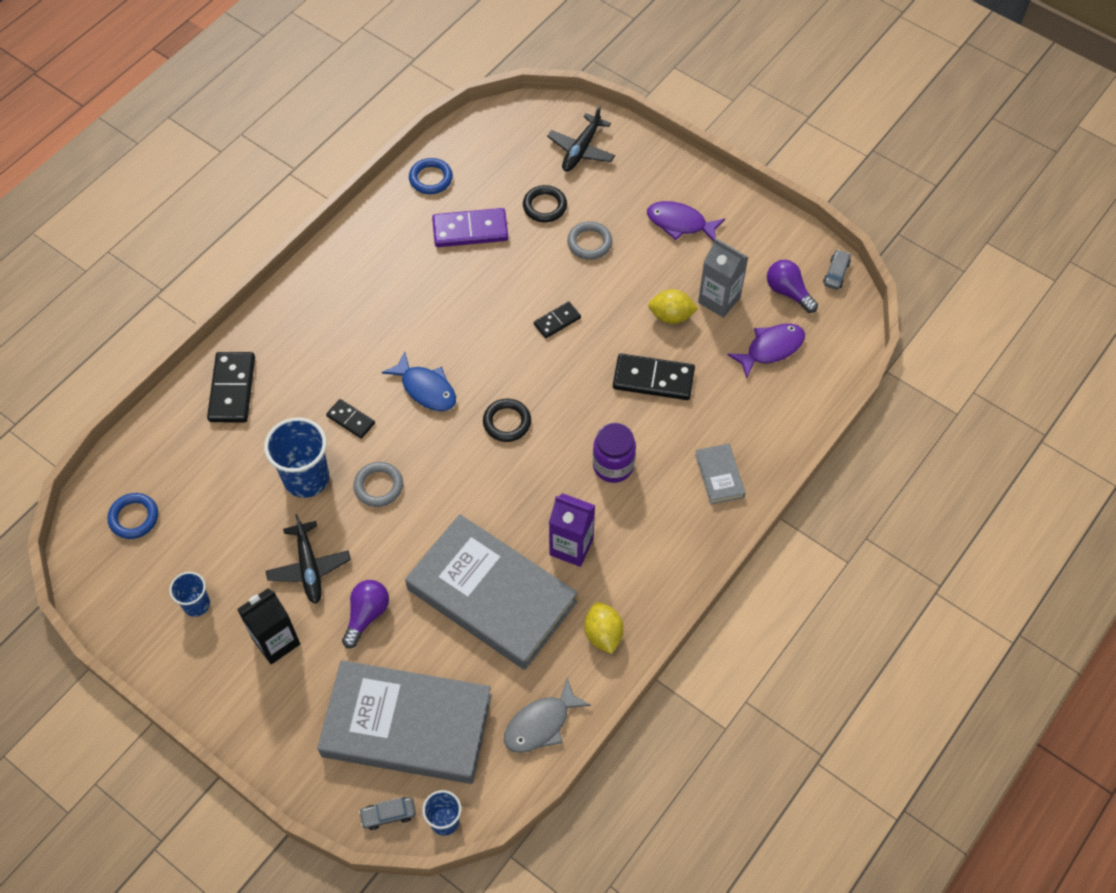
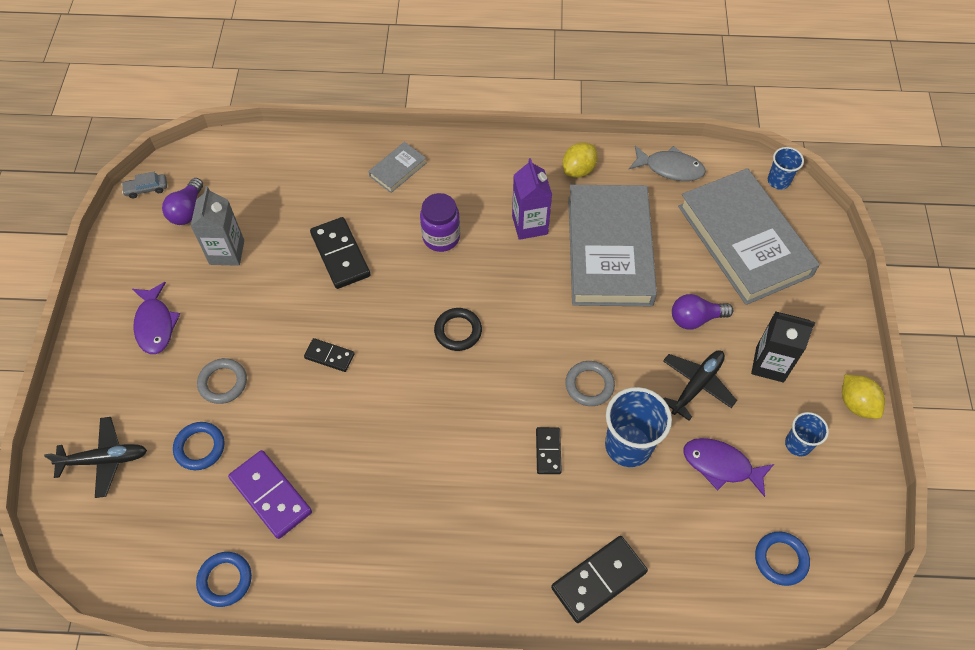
camera: 125 degrees left, 0 degrees up
(388, 815) = (806, 213): grey car -> none
(426, 389) = (472, 413): blue fish -> none
(544, 206) = (200, 447): black ring -> blue ring
(671, 316) = (267, 276): yellow lemon -> yellow lemon (856, 404)
(771, 348) = (255, 194): purple fish -> purple fish (721, 465)

